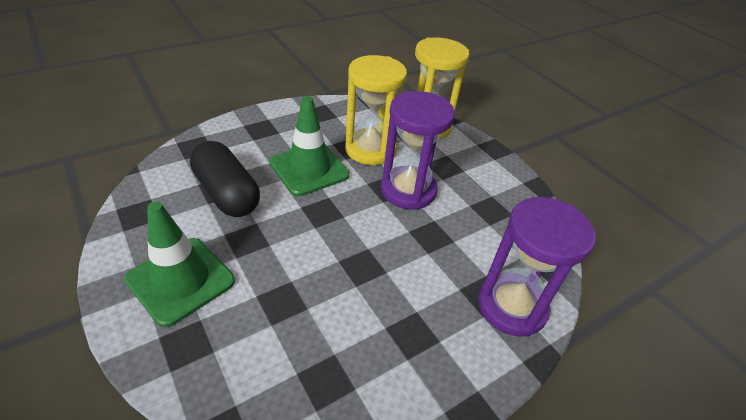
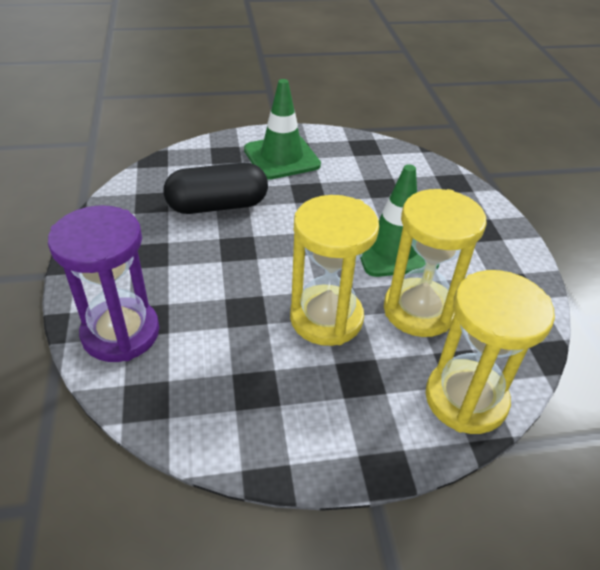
camera: 115 degrees right, 0 degrees up
(227, 193) = (372, 190): black capsule -> black capsule (217, 205)
(408, 190) = (326, 318): purple hourglass -> yellow hourglass

